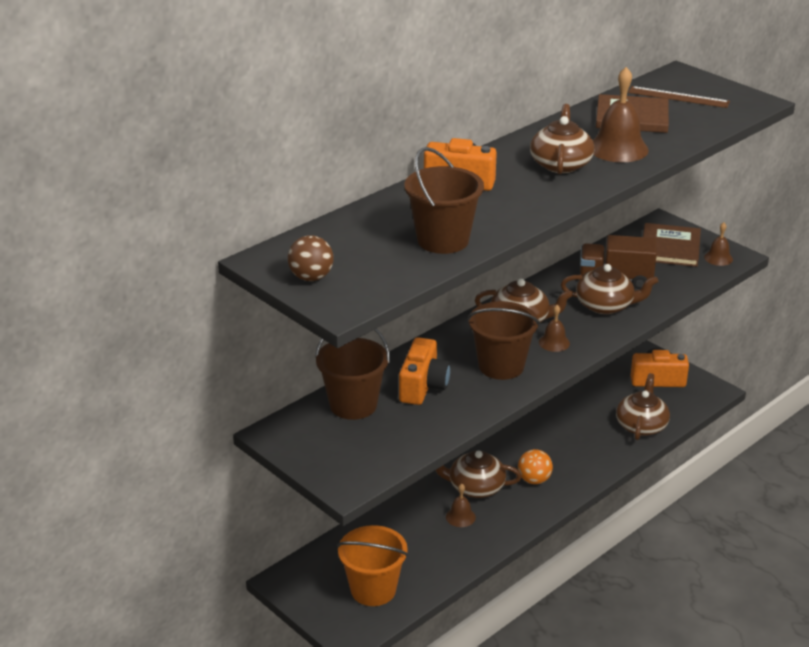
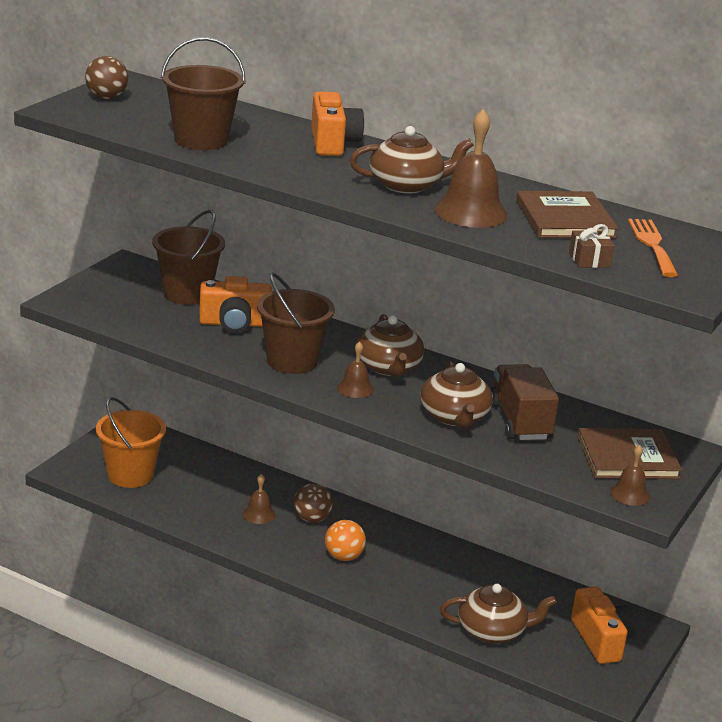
camera: 70 degrees right, 5 degrees down
(475, 487) = (312, 519): brown teapot -> brown ball
(678, 97) = (652, 245): brown ruler -> orange fork
(706, 122) = (589, 260): none -> brown gift

